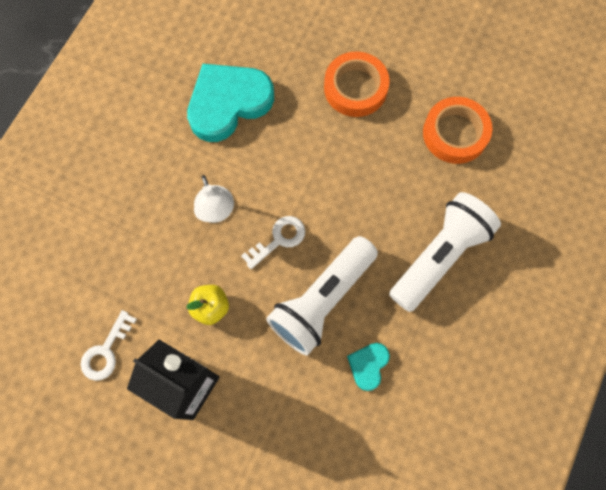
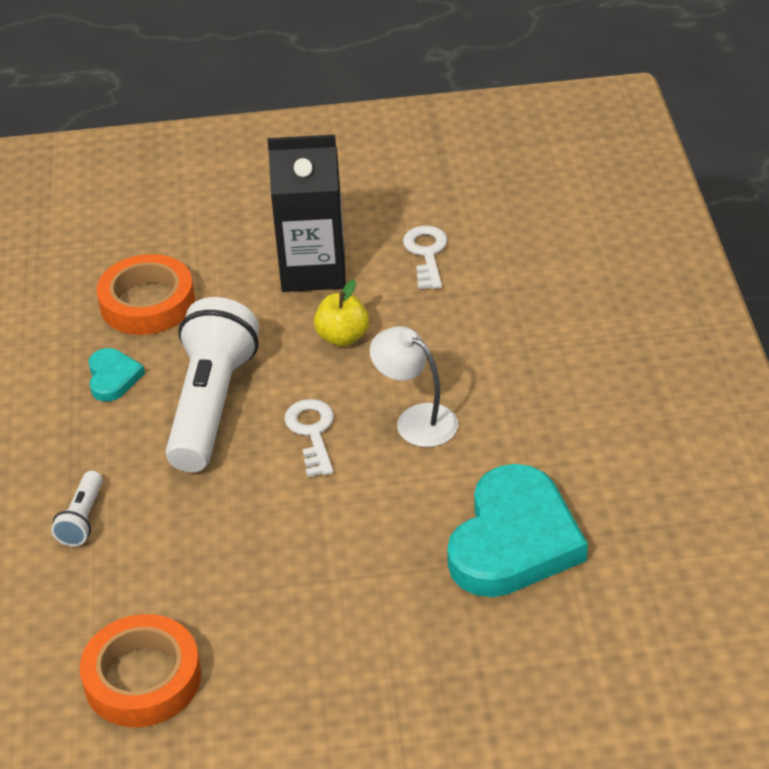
camera: 150 degrees right, 30 degrees down
(279, 239) = (312, 433): white key -> white key turned 150 degrees clockwise
(355, 88) = (341, 659): orange tape -> orange tape (147, 302)
(439, 256) = (82, 519): white flashlight -> white flashlight, size x0.45

